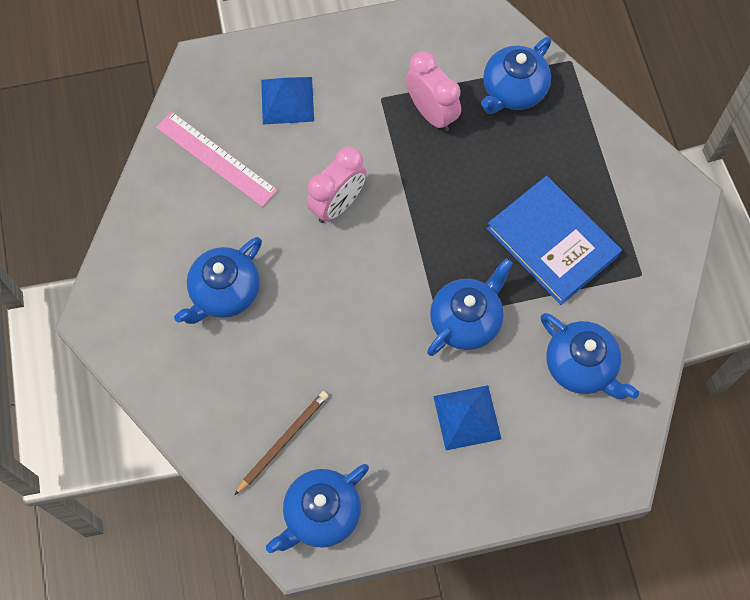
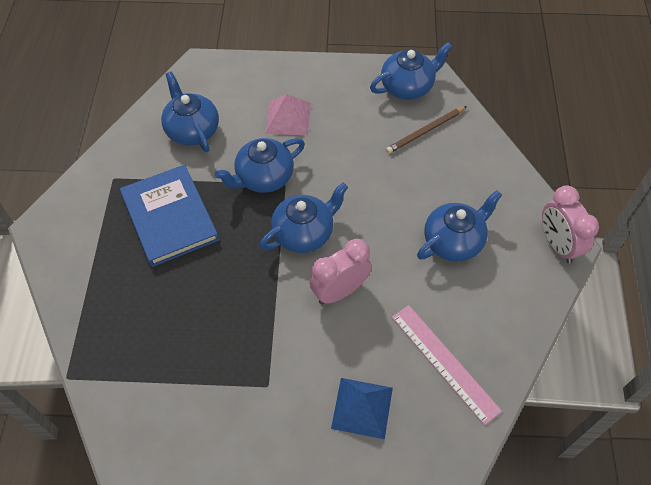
camera: 165 degrees left, 10 degrees down
(431, 113) = (224, 357): pink clock -> pink clock (557, 245)
(467, 417) = (288, 118): blue pyramid -> pink pyramid
(513, 91) = (137, 360): blue teapot -> blue teapot (304, 233)

